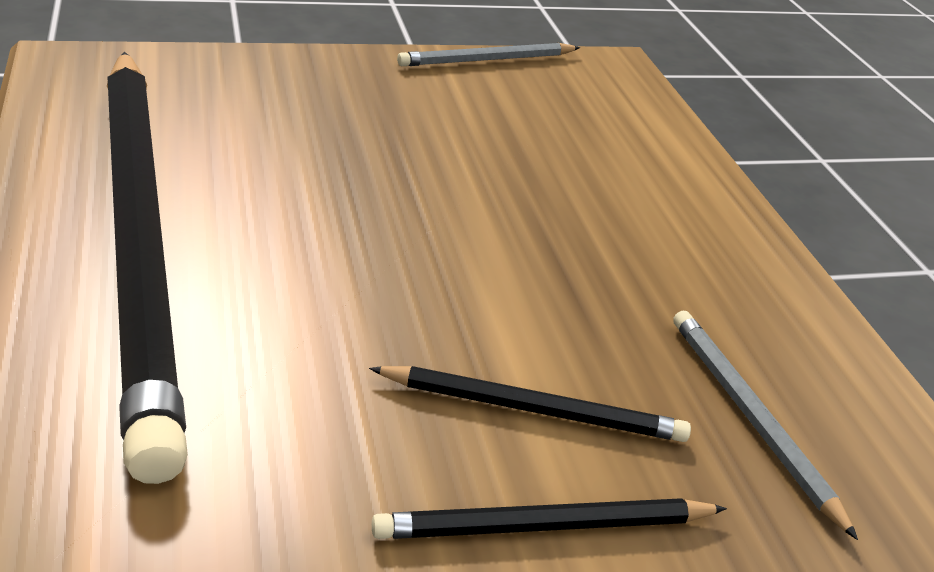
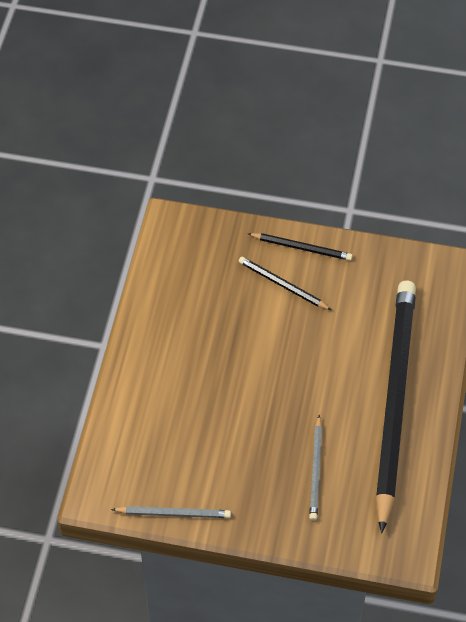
camera: 150 degrees left, 20 degrees up
(750, 417) = (211, 262): grey pencil -> grey pencil (316, 470)

